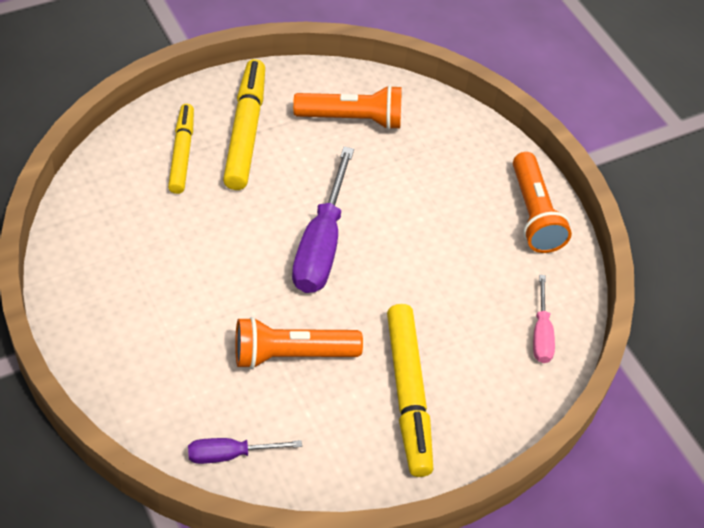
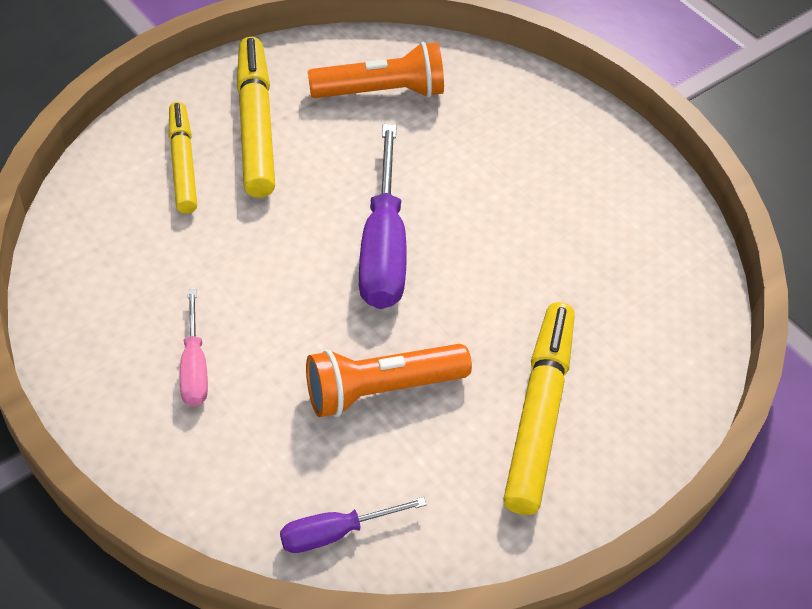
camera: 10 degrees left, 0 degrees up
(408, 394) = (538, 413): yellow marker -> yellow marker turned 150 degrees counterclockwise
(533, 214) = (625, 170): orange flashlight -> none
(541, 333) = (676, 310): pink screwdriver -> pink screwdriver (194, 366)

